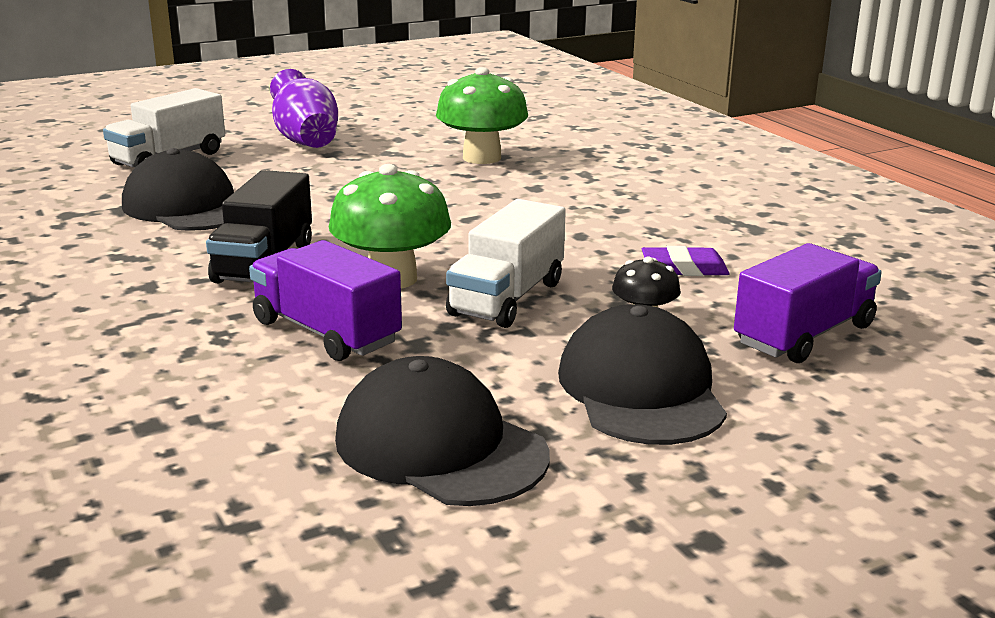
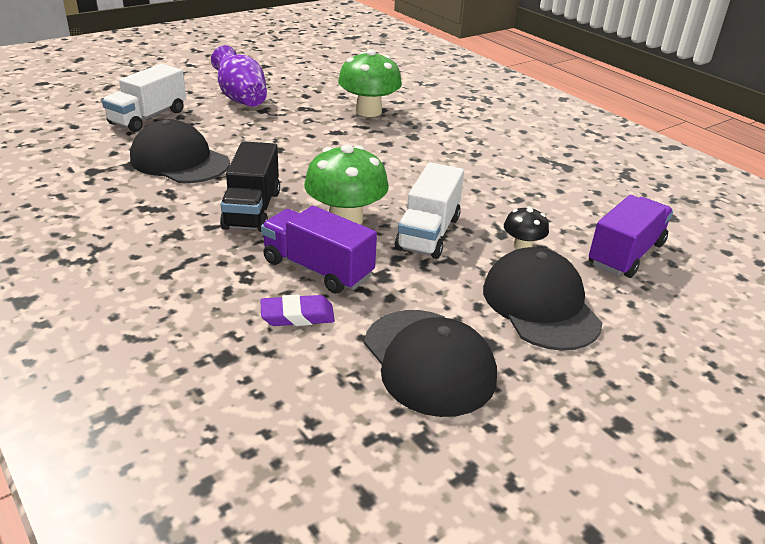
camera: 10 degrees left, 10 degrees up
(440, 446) = (429, 361): black cap -> black cap turned 150 degrees counterclockwise
(684, 268) = (533, 202): purple eraser -> purple eraser (297, 315)

